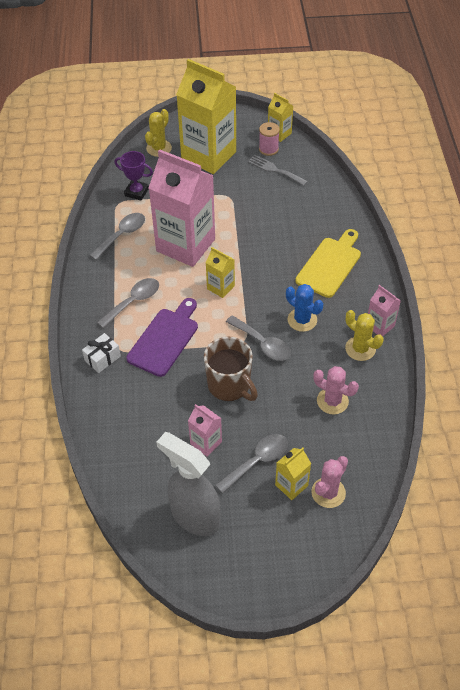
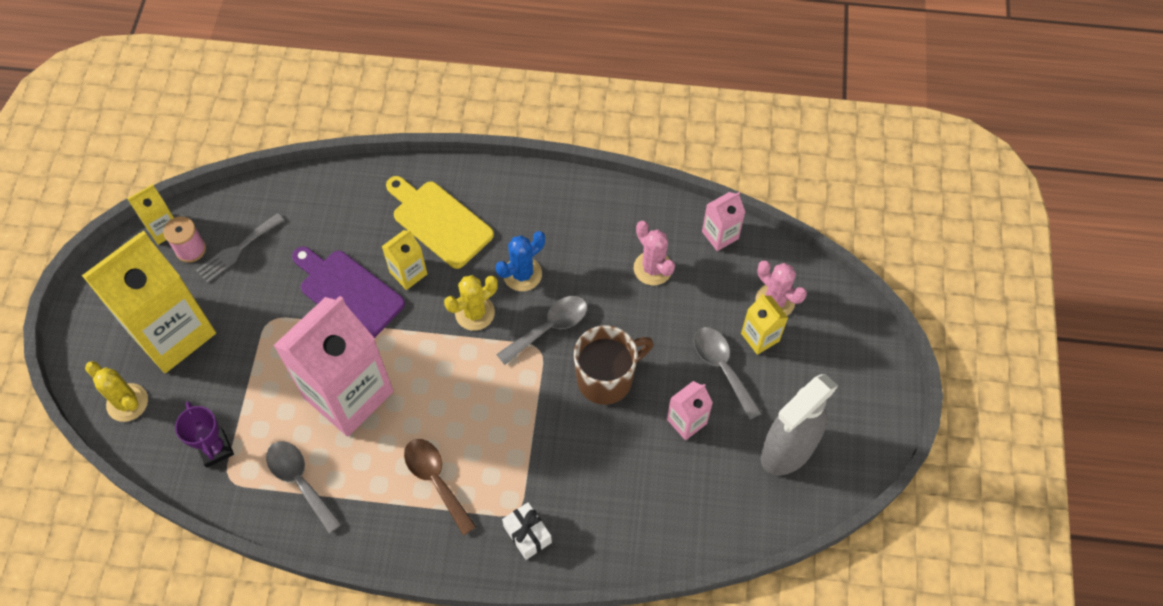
camera: 80 degrees left, 10 degrees up
(133, 301) = (436, 480): grey spoon -> brown spoon
(136, 192) = (215, 449): purple trophy -> purple trophy turned 60 degrees counterclockwise
(165, 339) = (513, 447): purple cutting board -> purple cutting board (348, 292)
(220, 287) = (441, 361): yellow carton -> yellow carton (408, 273)
(332, 401) = (653, 268): pink cactus -> pink cactus turned 75 degrees counterclockwise
(360, 349) = (582, 220): yellow cactus -> yellow cactus (475, 313)
(380, 326) = (553, 191): pink carton -> pink carton (720, 235)

